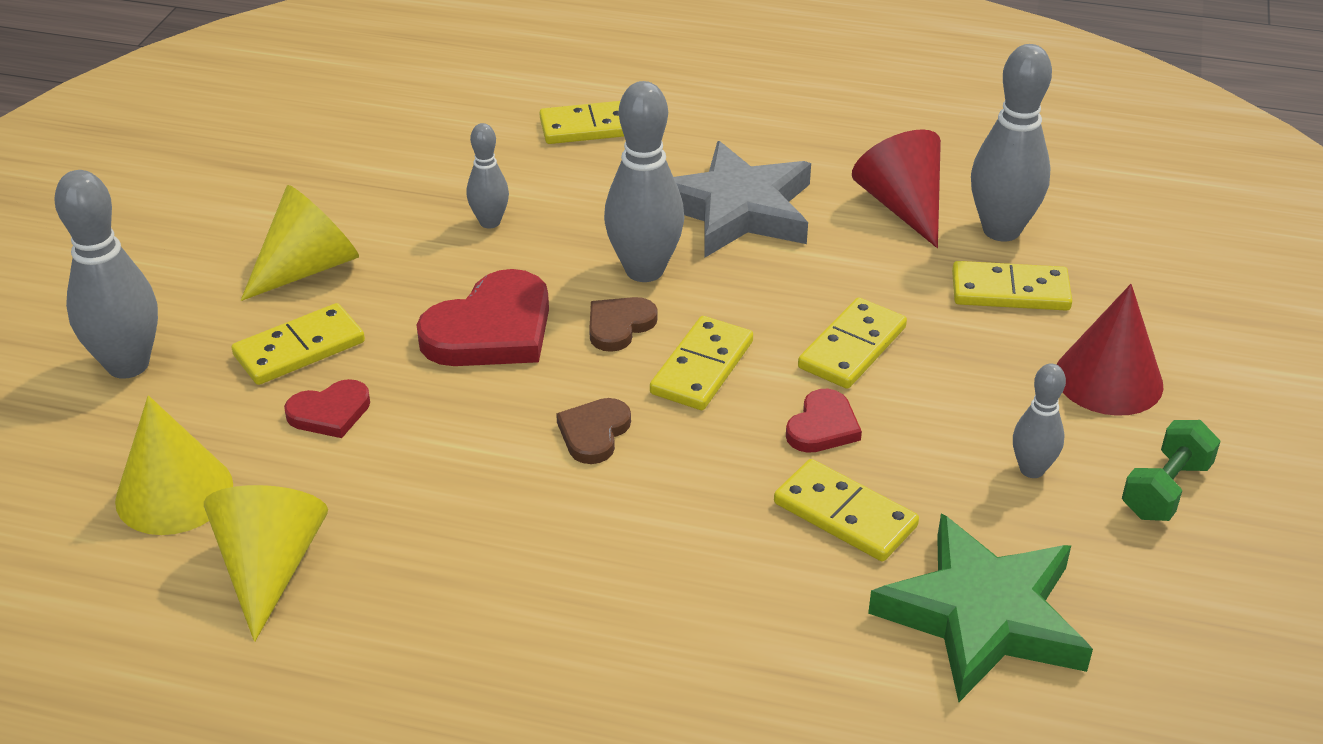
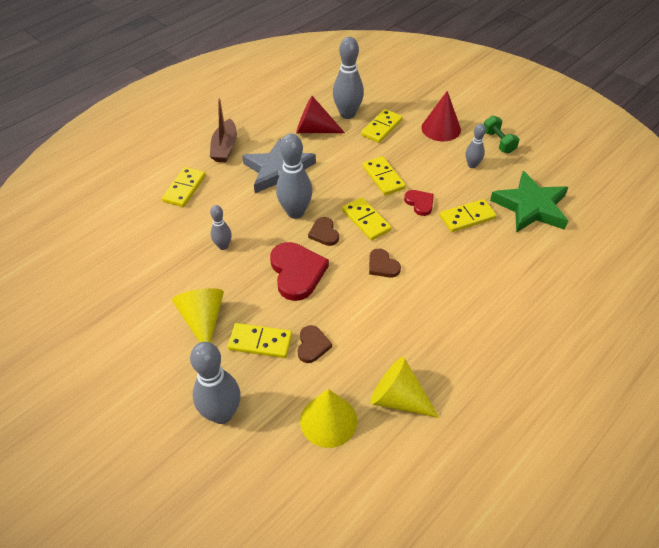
camera: 60 degrees left, 10 degrees up
(299, 349) = (260, 342): yellow domino -> yellow domino turned 75 degrees counterclockwise
(330, 412) = (312, 345): red heart -> brown heart
(739, 125) = (225, 147): none -> brown boat

